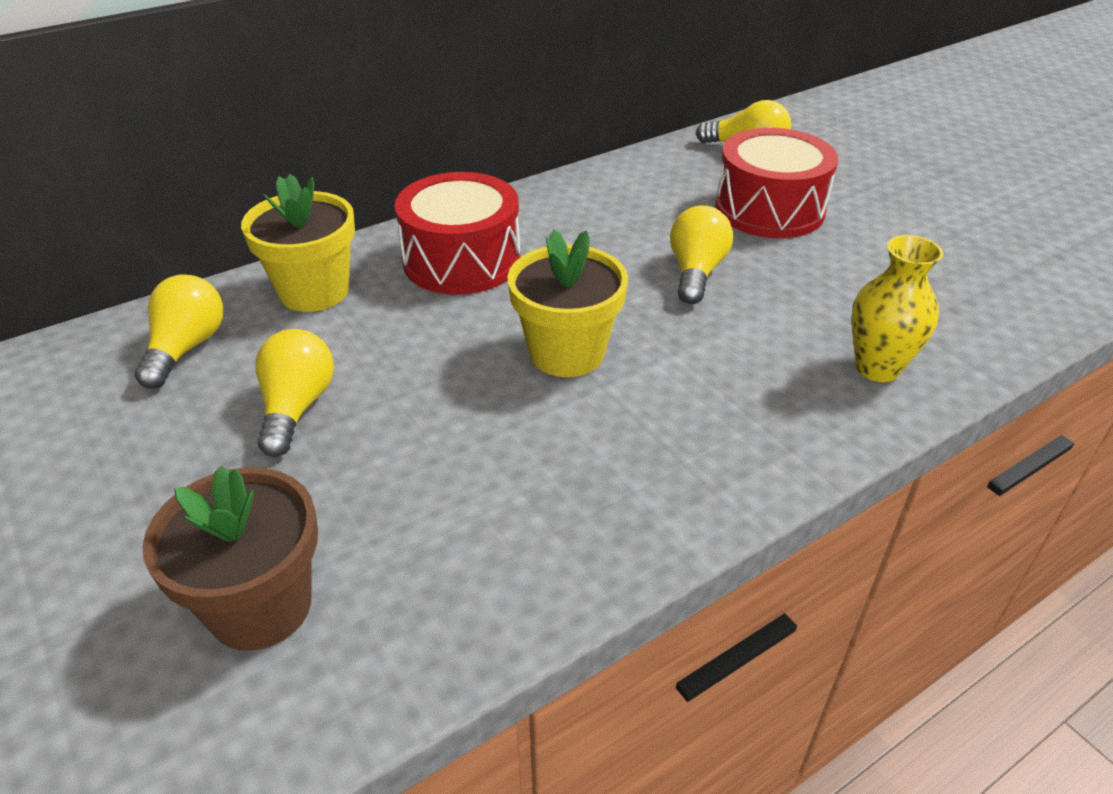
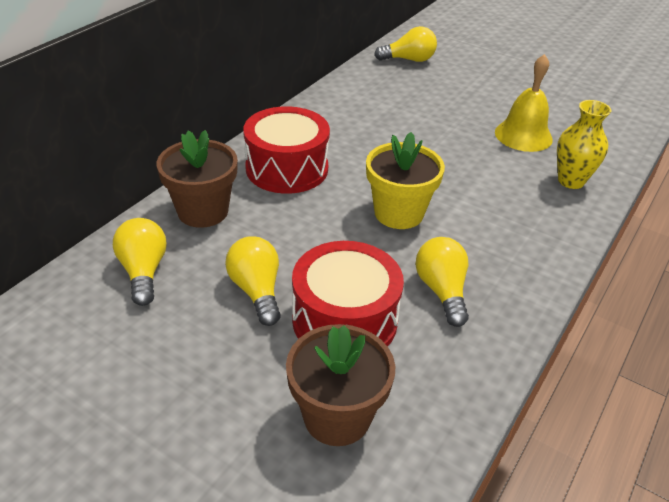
camera: 25 degrees left, 0 degrees up
(314, 291) = (203, 211): yellow flower pot -> brown flower pot
(696, 272) = (436, 146): yellow light bulb -> yellow light bulb (442, 291)
(769, 209) = (449, 97): red drum -> red drum (344, 320)
(847, 284) = (523, 135): none -> yellow bell

